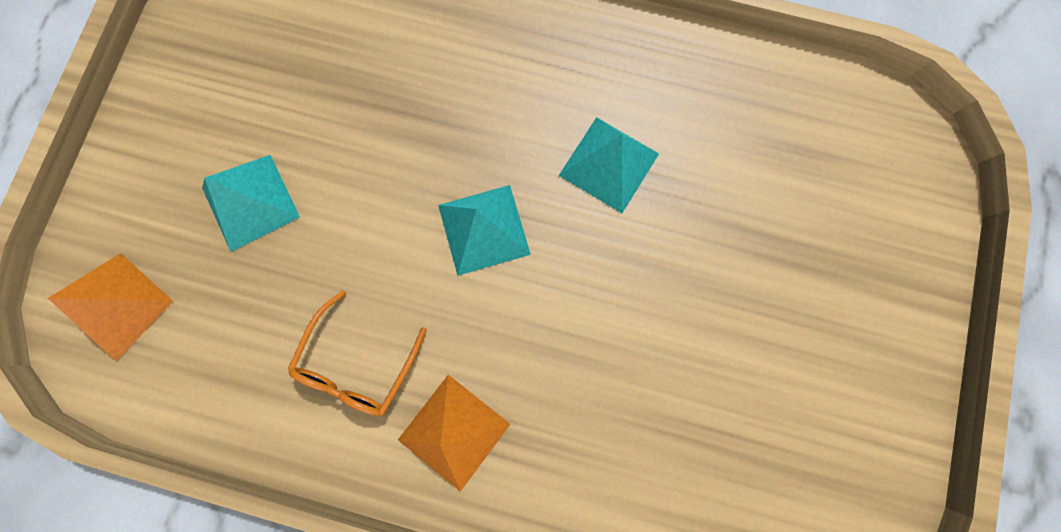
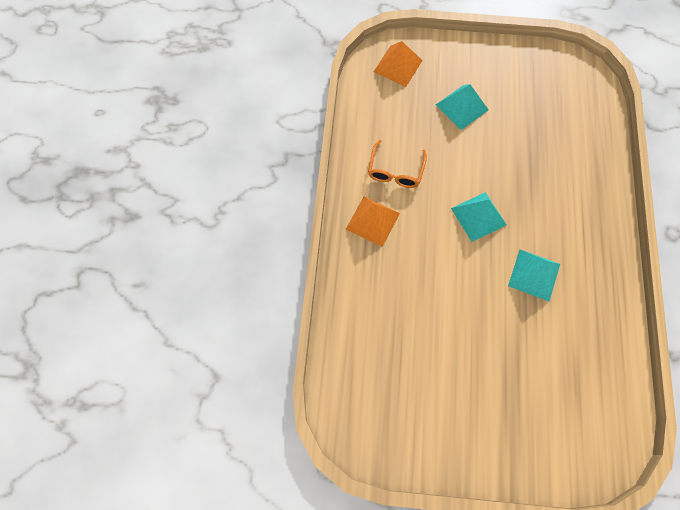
camera: 80 degrees right, 10 degrees down
(358, 363) = (395, 171): orange glasses -> orange glasses turned 90 degrees counterclockwise

